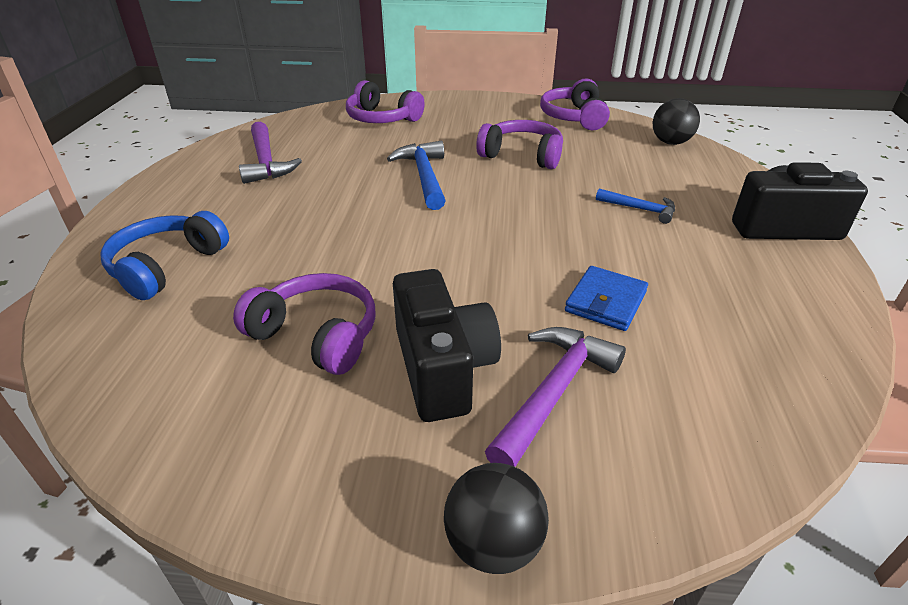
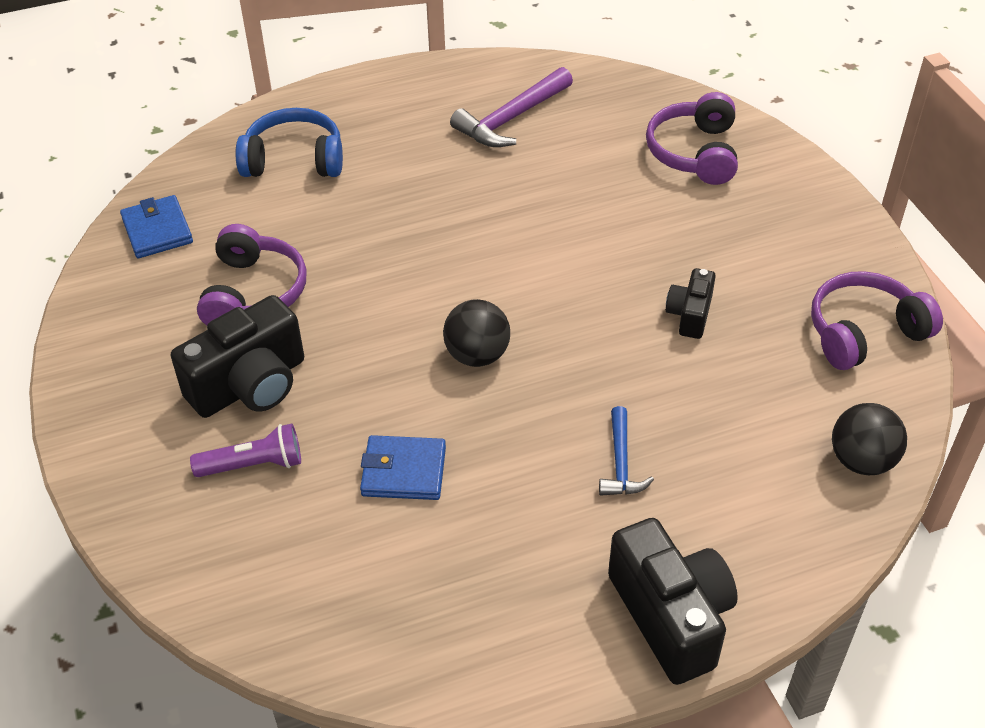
camera: 65 degrees right, 10 degrees up
(142, 385) = (157, 230): none -> blue wallet
(424, 176) = (568, 249): blue hammer -> none
(493, 543) = (95, 471): black ball -> black ball (477, 355)
(522, 155) = (689, 315): purple headphones -> black camera
(553, 392) = (254, 465): purple hammer -> purple flashlight

